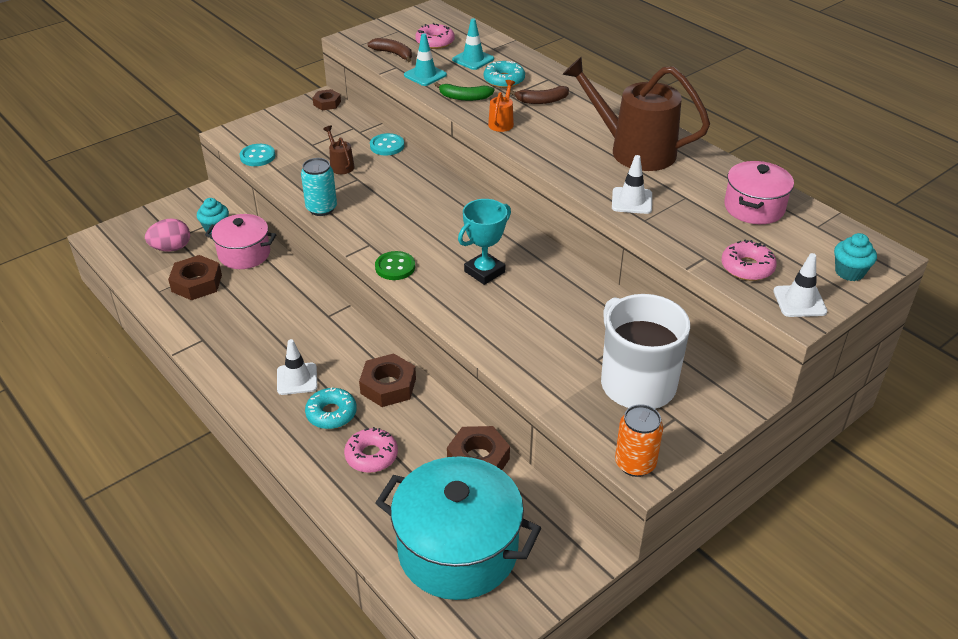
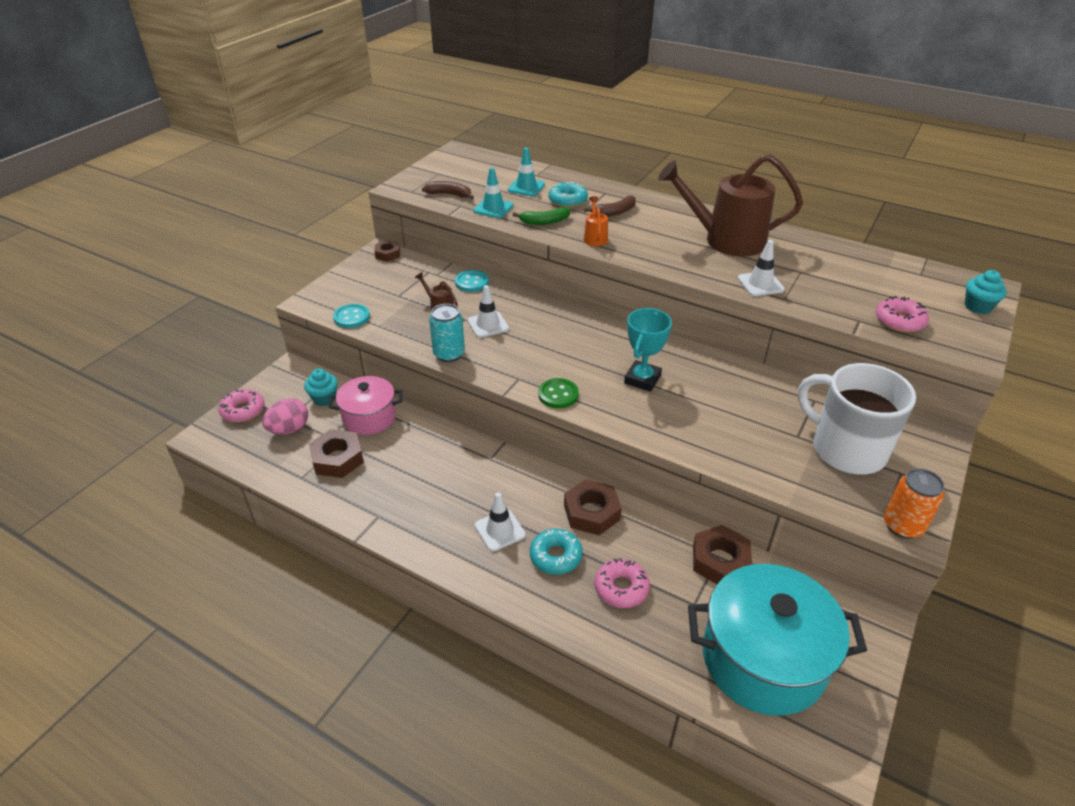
camera: 20 degrees left, 0 degrees up
(435, 42) = (480, 178): pink donut -> pink donut (243, 410)
(754, 208) = (861, 269): pink pot -> none
(799, 301) = (963, 341): white traffic cone -> white traffic cone (488, 325)

